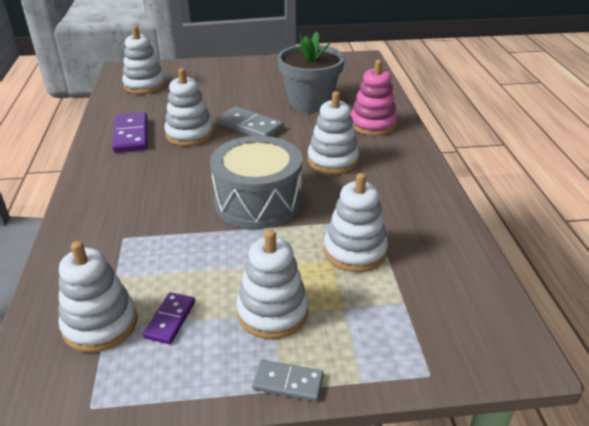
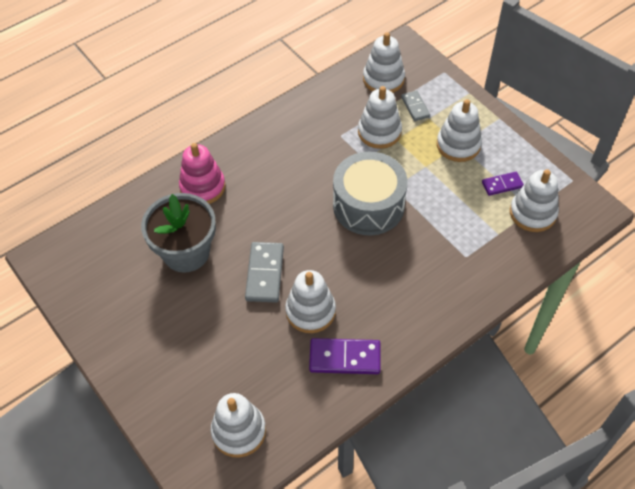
camera: 120 degrees left, 20 degrees up
(131, 135) = (345, 358): purple domino -> purple domino turned 45 degrees clockwise
(288, 382) = (493, 117): grey domino -> grey domino (415, 107)
(332, 160) = (282, 188): white stacking toy -> white stacking toy (383, 79)

